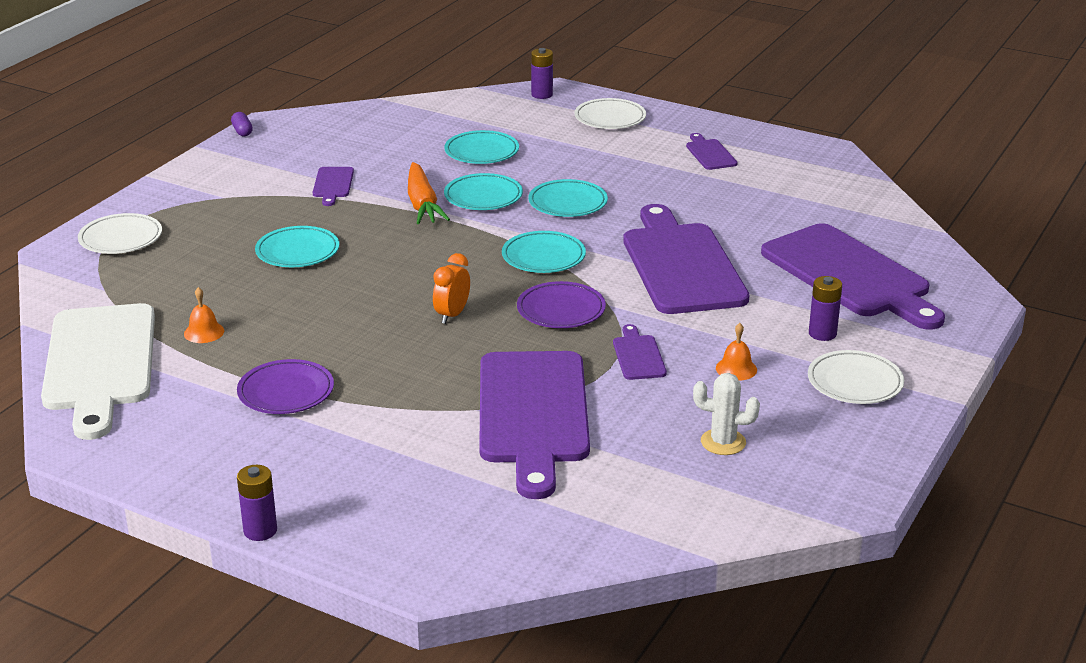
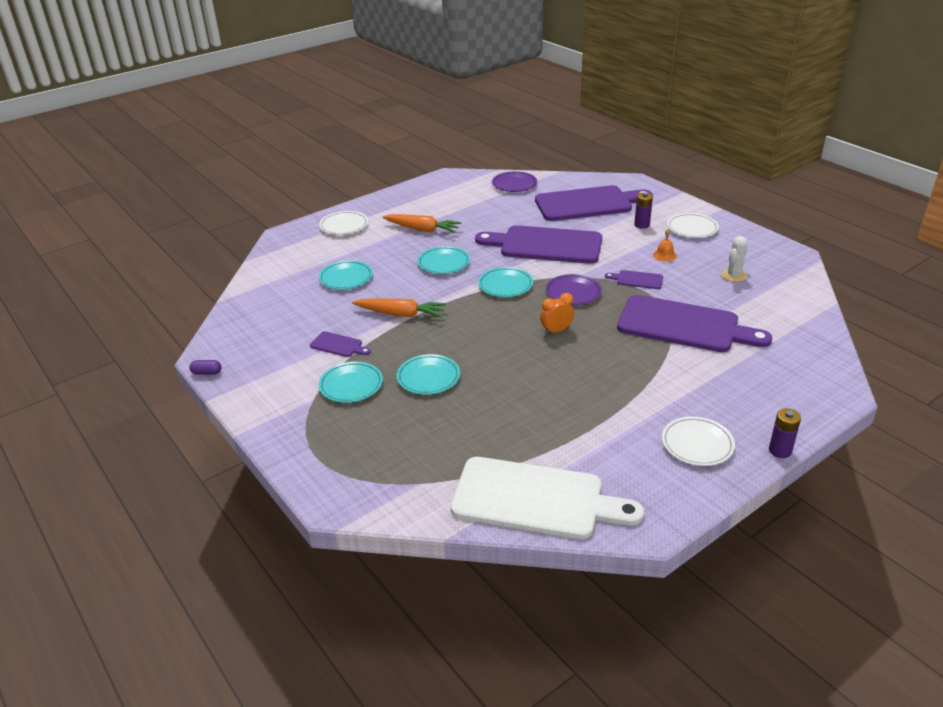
camera: 65 degrees left, 5 degrees up
(121, 238) = (339, 463): white plate -> white plate (697, 444)
(204, 332) = (518, 439): orange bell -> none
(286, 392) = (618, 414): purple plate -> purple plate (514, 184)
(452, 315) = (556, 331): orange clock -> orange clock turned 105 degrees clockwise
(483, 196) = (410, 290): turquoise plate -> turquoise plate (351, 385)
(542, 94) = (285, 240): purple battery -> none
(646, 169) = (422, 229): none -> orange carrot
(710, 153) = (421, 207): purple cutting board -> none

